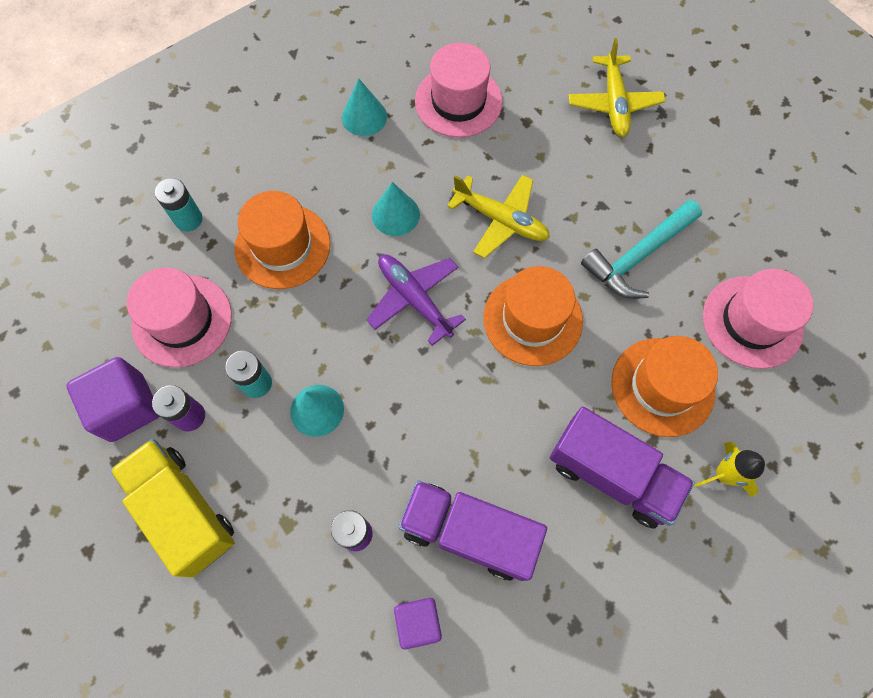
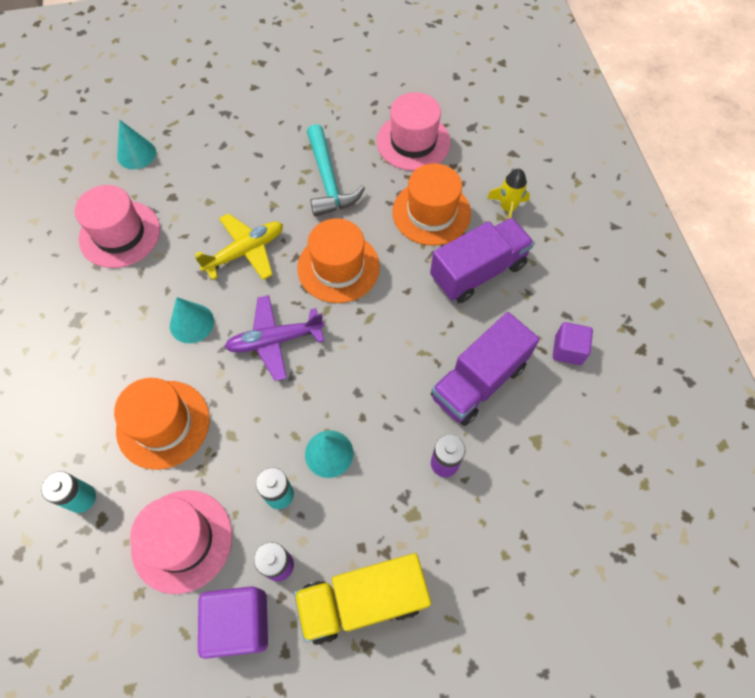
camera: 65 degrees left, 5 degrees down
(364, 117) = (82, 309): turquoise cone -> turquoise cone (136, 154)
(418, 621) = (528, 444): purple cube -> purple cube (568, 350)
(614, 103) = (197, 137): yellow plane -> none

